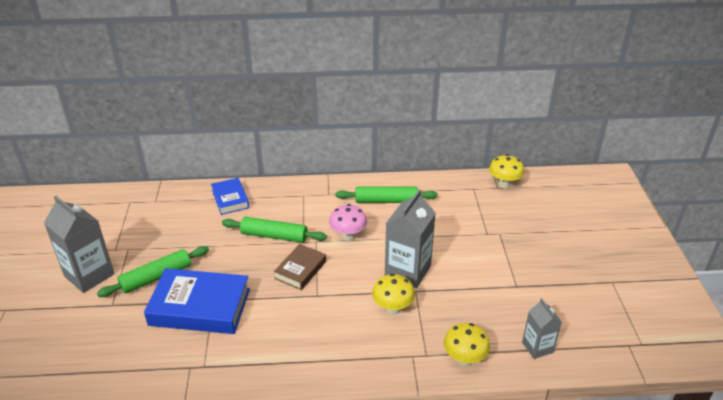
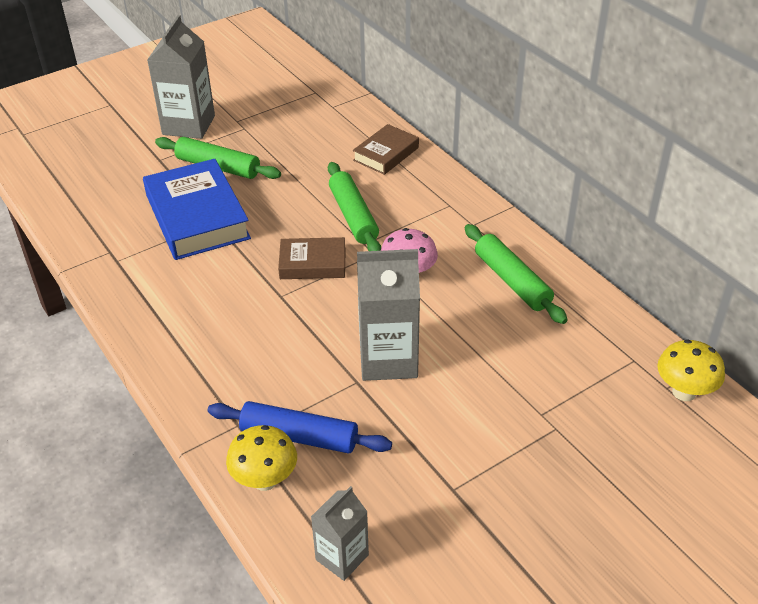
camera: 60 degrees right, 5 degrees up
(230, 199) = (386, 154): blue book -> brown book
(392, 308) = (307, 372): yellow mushroom -> none
(441, 332) = (299, 437): none -> blue rolling pin

